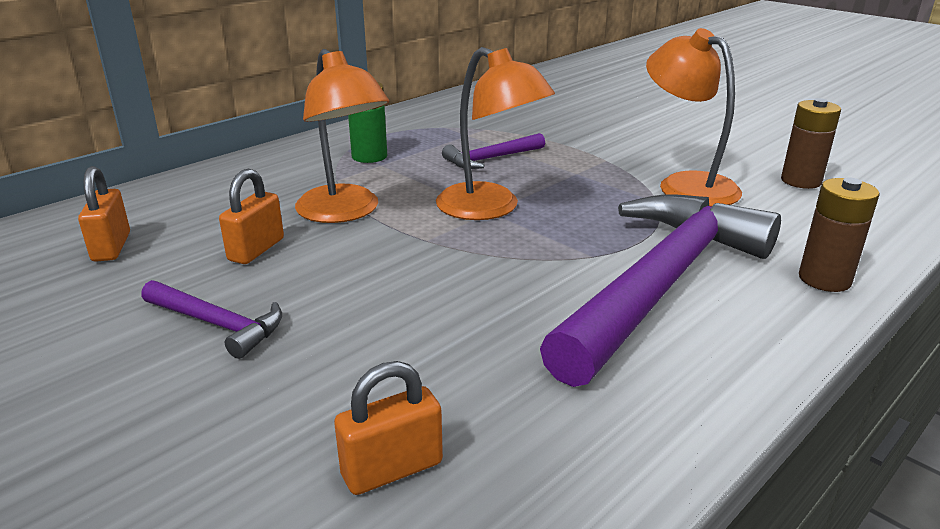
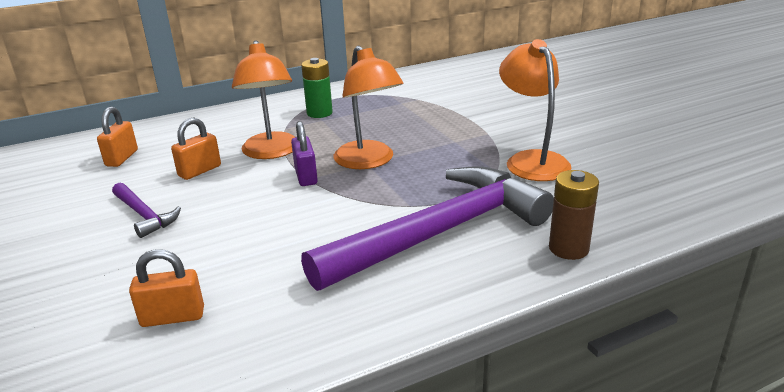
camera: 20 degrees right, 0 degrees up
(421, 237) = (306, 176): none -> purple padlock
(491, 159) = (402, 123): purple hammer -> none
(801, 181) = (632, 168): brown battery -> none

